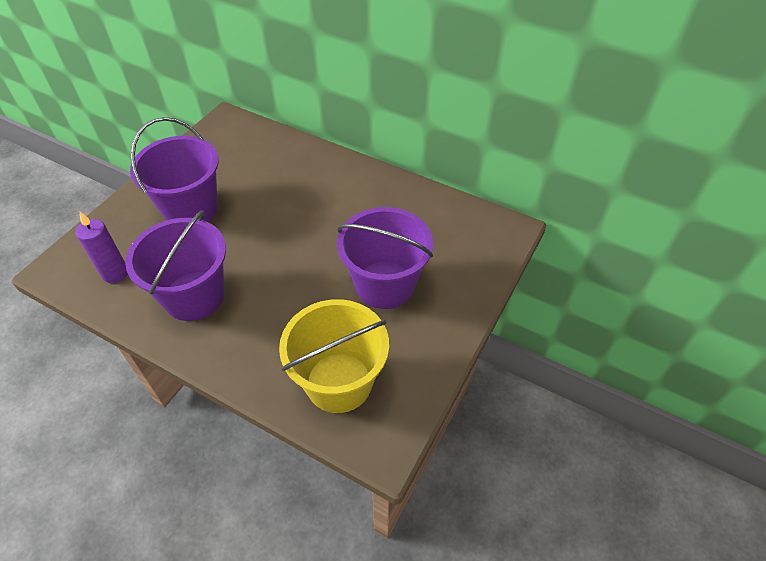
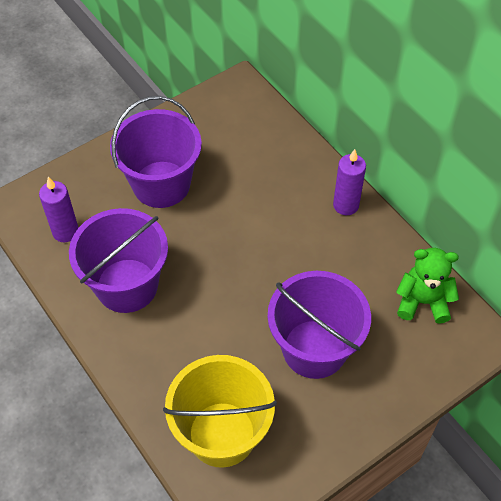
camera: 25 degrees right, 5 degrees up
(355, 174) = (345, 205): none -> purple candle
(452, 220) = (422, 302): none -> green teddy bear

